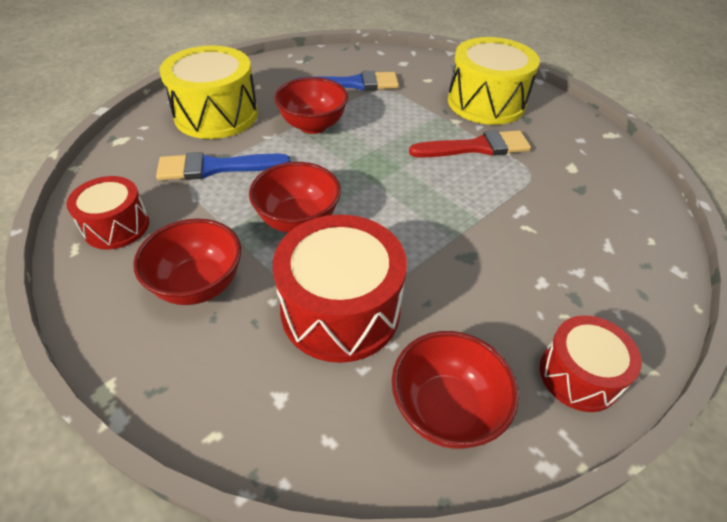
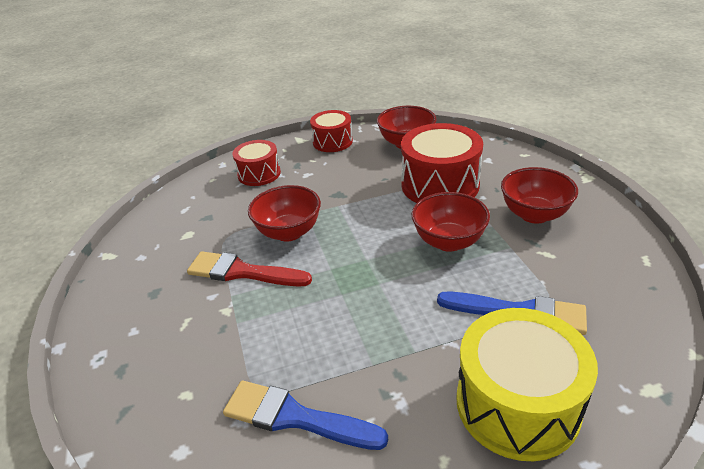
camera: 150 degrees left, 10 degrees down
(116, 226) = (614, 271): red drum -> red drum (259, 174)
(313, 125) = (391, 346): red bowl -> red bowl (289, 232)
(486, 102) = (164, 328): yellow drum -> none

